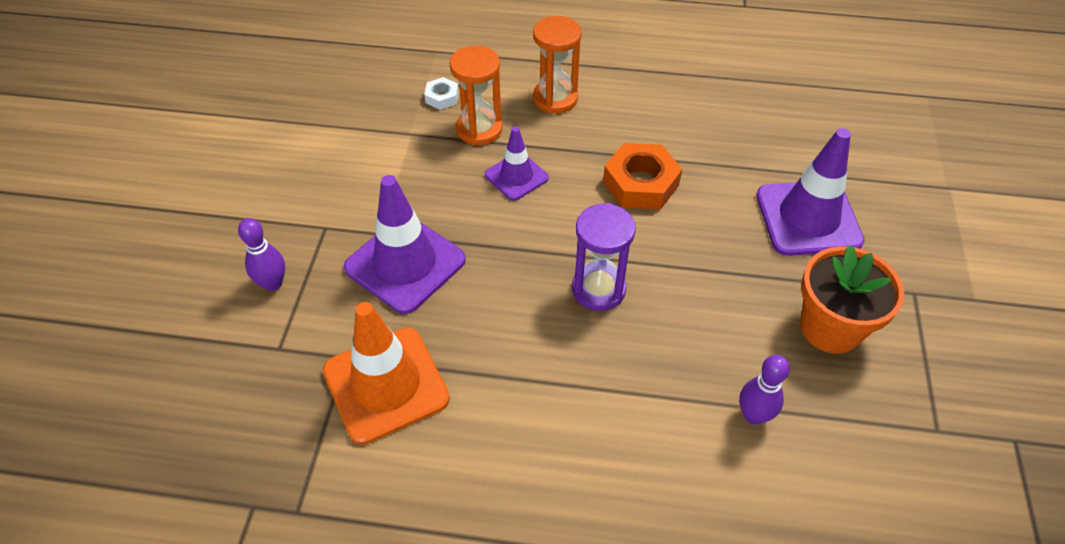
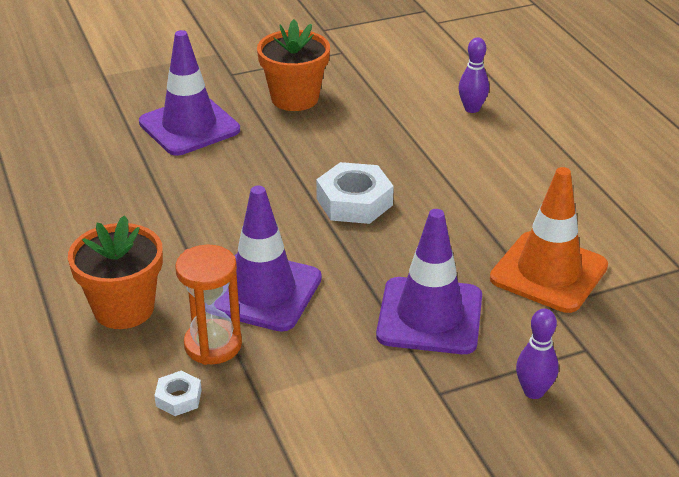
camera: 120 degrees left, 15 degrees down
(516, 176) = (263, 292): purple traffic cone -> purple traffic cone, size x1.73
(555, 99) = (124, 309): orange hourglass -> orange flower pot
(598, 289) = (354, 202): purple hourglass -> white nut
(640, 183) = (213, 216): orange nut -> none
(753, 415) = (398, 111): purple bowling pin -> purple bowling pin (472, 109)

